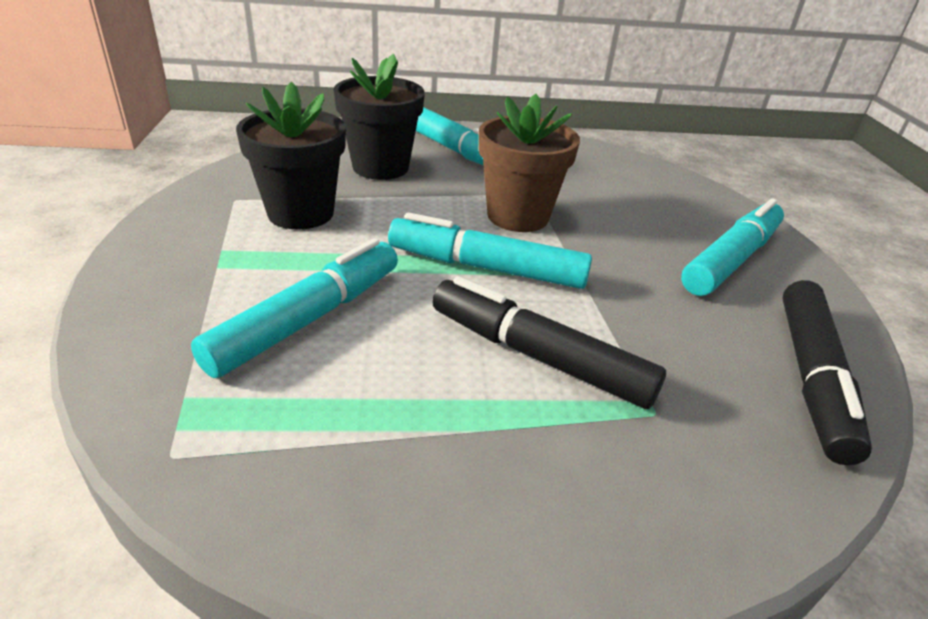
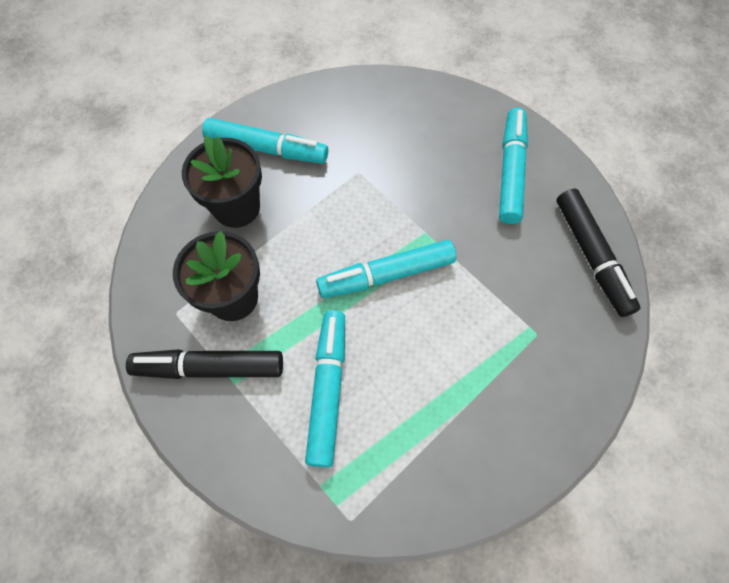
camera: 30 degrees left, 30 degrees up
(518, 216) = (367, 207): brown flower pot -> none
(539, 356) = (462, 332): black marker -> black marker (210, 368)

